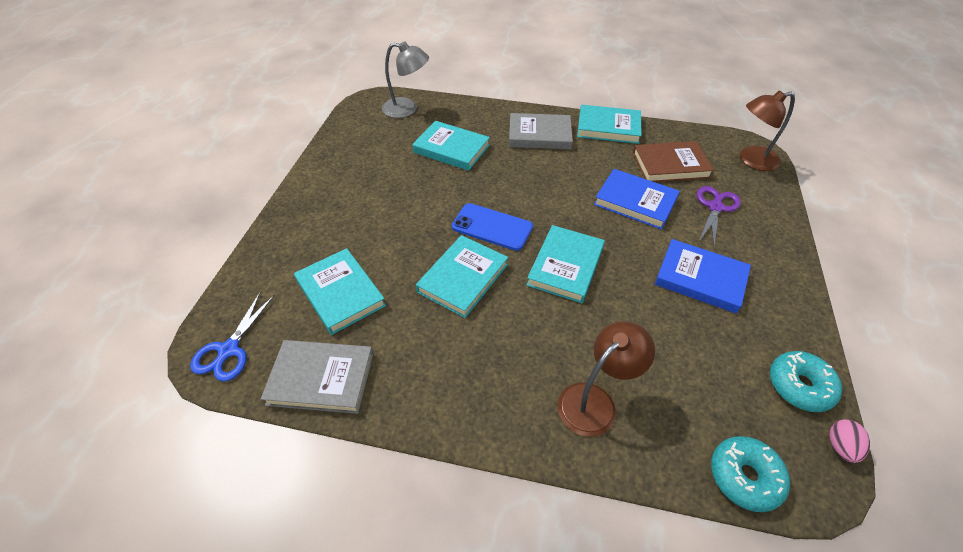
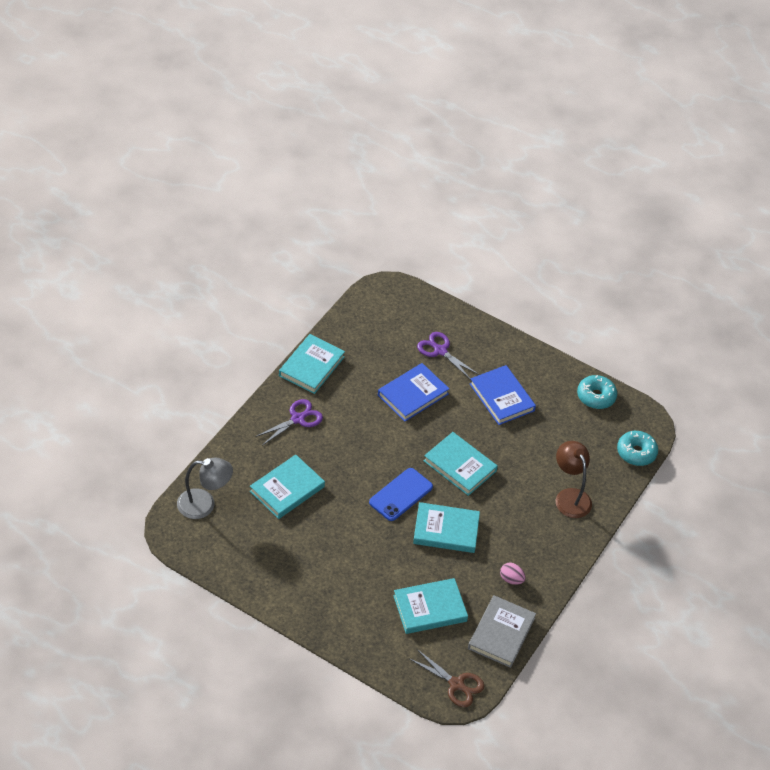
camera: 75 degrees left, 0 degrees up
(228, 350) = (456, 684): blue scissors -> brown scissors
(407, 109) = (204, 504): grey lamp -> grey lamp turned 60 degrees clockwise
(463, 278) = (446, 530): turquoise book -> turquoise book turned 45 degrees counterclockwise
(539, 135) = (298, 418): grey book -> purple scissors
(670, 165) = (381, 351): brown book -> none
(700, 279) = (502, 397): blue book -> blue book turned 75 degrees counterclockwise
(751, 160) = (399, 298): brown lamp -> none
(840, 447) = (635, 402): pink egg -> pink egg (511, 579)

